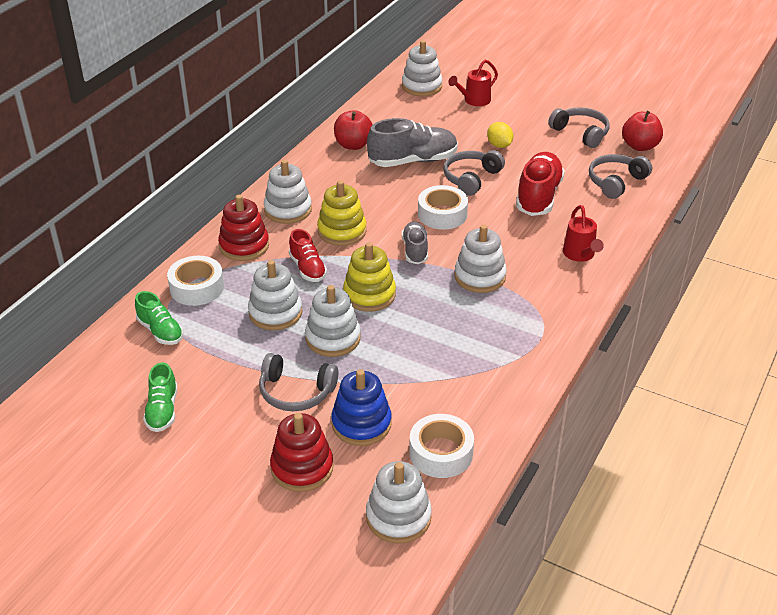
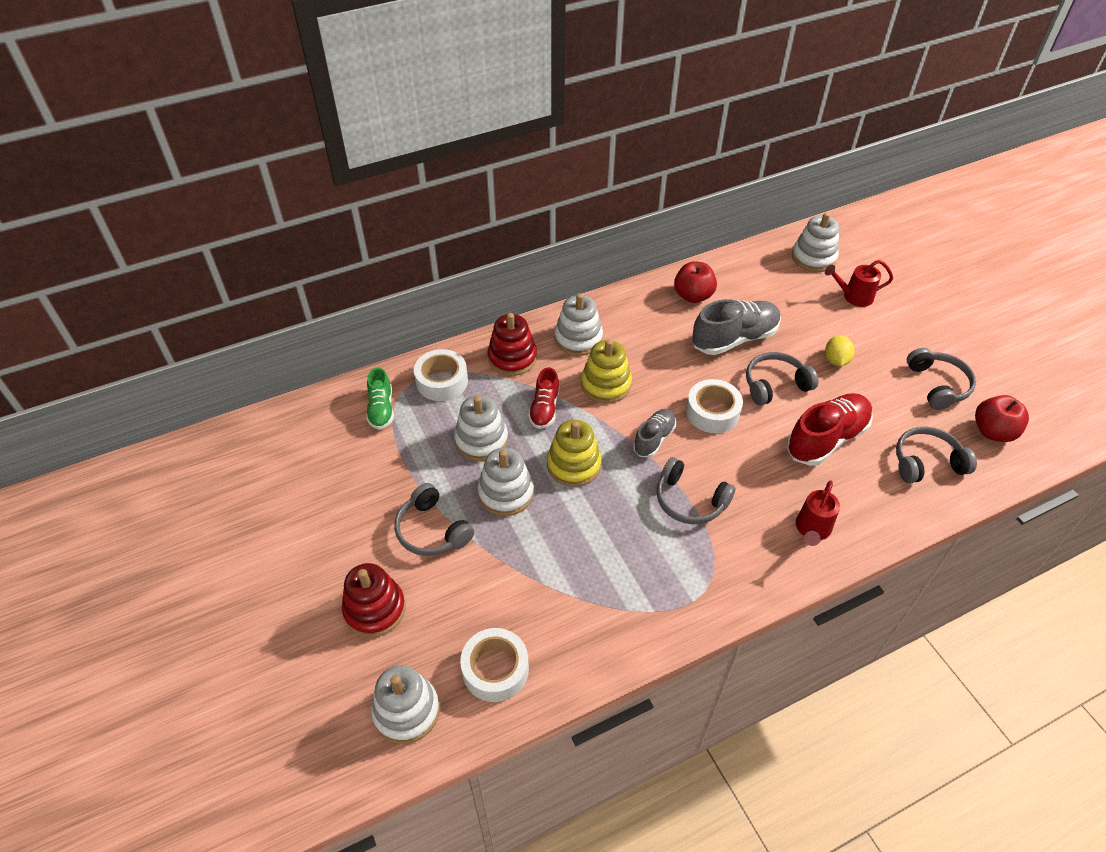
camera: 35 degrees right, 10 degrees up
(162, 410) = (322, 487): green shoe -> none
(361, 424) = (456, 595): blue stacking toy -> none
(413, 161) = (734, 339): grey shoe -> grey shoe turned 45 degrees counterclockwise
(480, 277) = (690, 500): white stacking toy -> grey headphones

